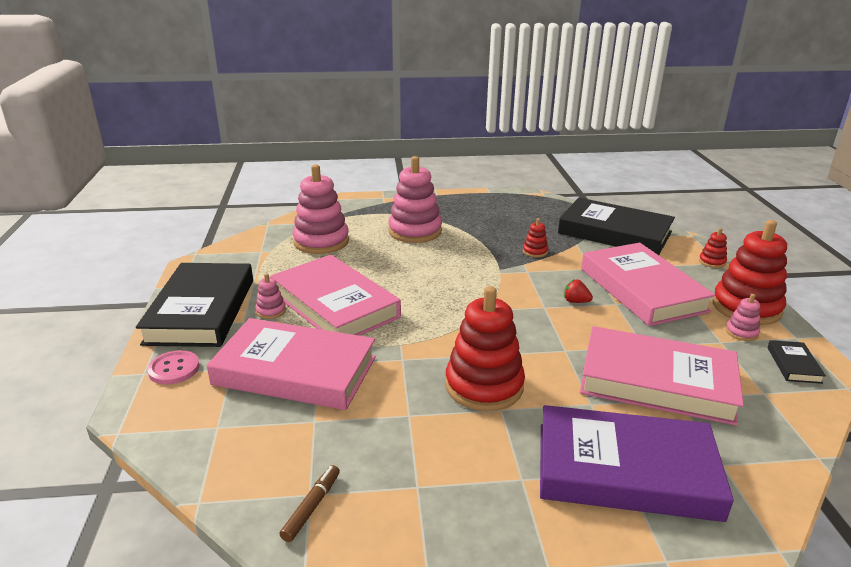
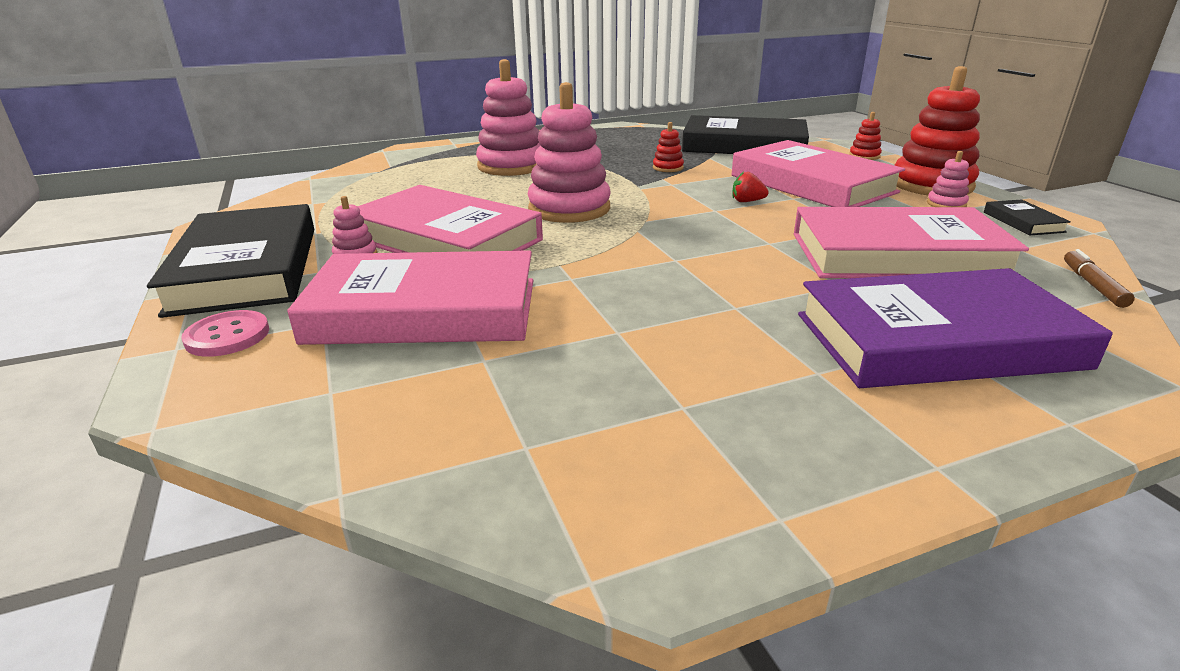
camera: 15 degrees left, 0 degrees up
(311, 507) = (538, 462): brown marker -> brown marker (1092, 285)
(321, 241) = (393, 186): pink stacking toy -> pink stacking toy (569, 209)
(484, 386) = (696, 288): red stacking toy -> none

